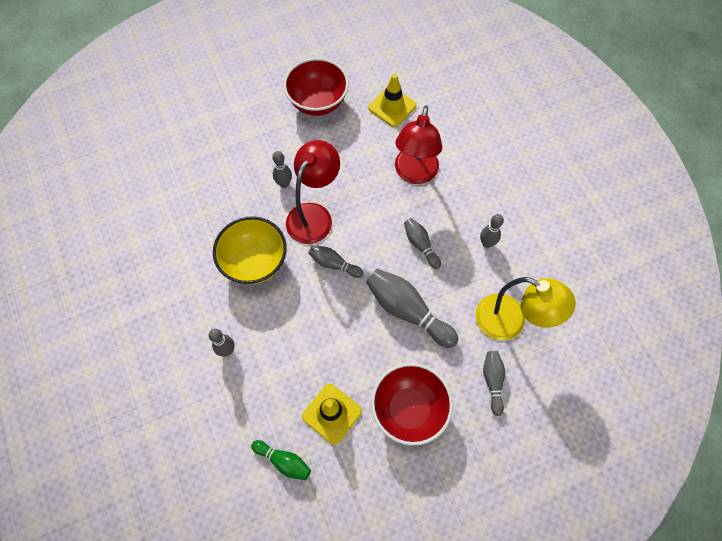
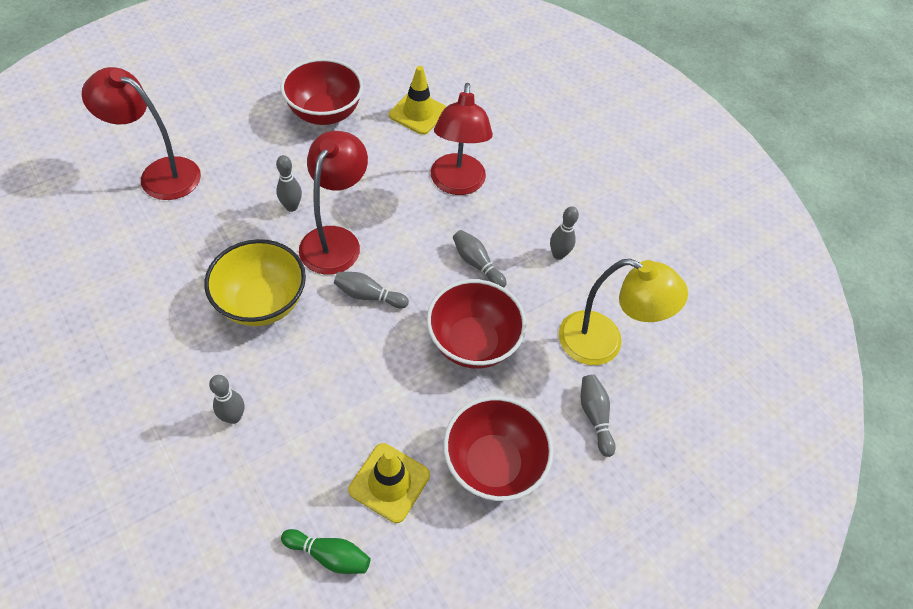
camera: 15 degrees left, 10 degrees down
(189, 148) = (159, 174): none -> red lamp
(407, 311) = (472, 343): grey bowling pin -> red bowl

